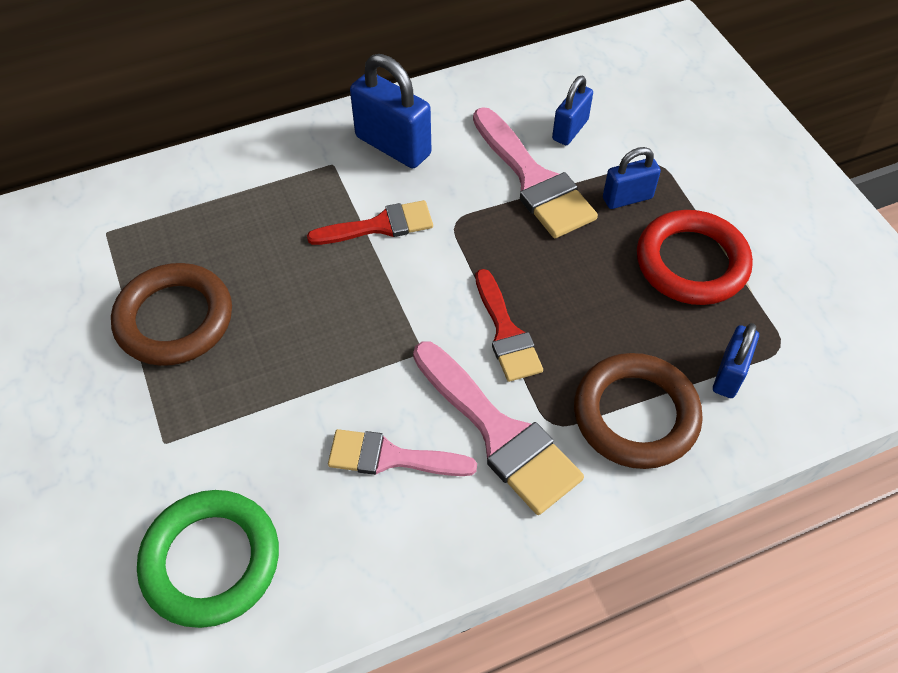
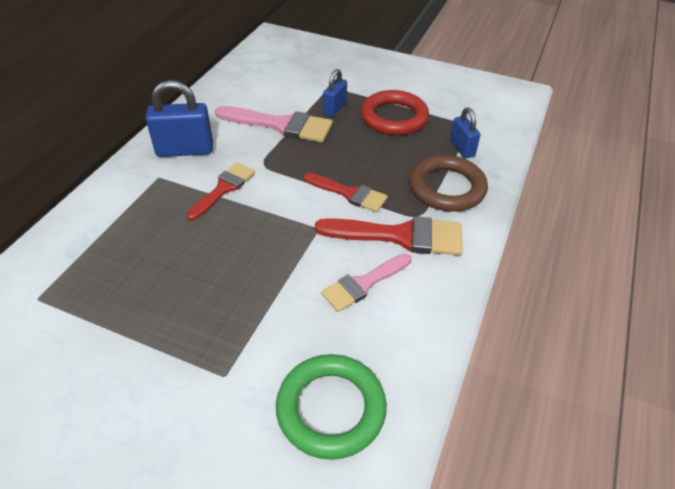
camera: 45 degrees left, 10 degrees down
(174, 319) = (149, 310): brown ring -> none
(499, 433) = (400, 236): pink brush -> red brush
(570, 130) = (273, 96): blue padlock -> none

